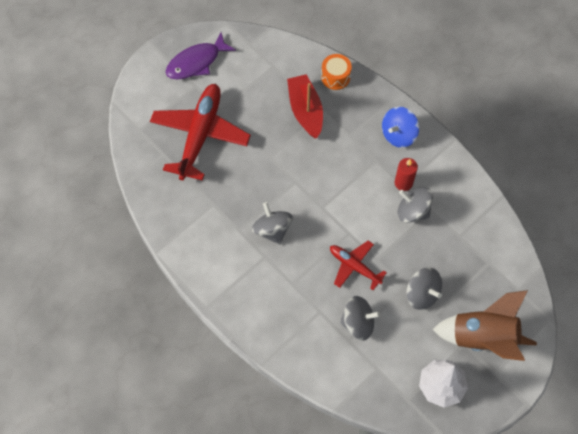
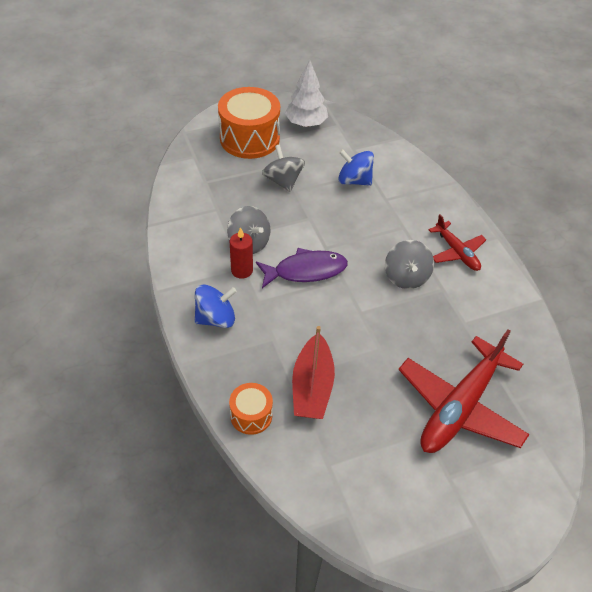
camera: 160 degrees left, 15 degrees down
(196, 62) = (438, 514): purple fish -> purple fish (305, 271)
(354, 266) = (335, 220): red plane -> red plane (456, 252)
(358, 323) = (354, 180): grey spinning top -> blue spinning top
(483, 338) = (249, 138): brown rocket -> orange drum

